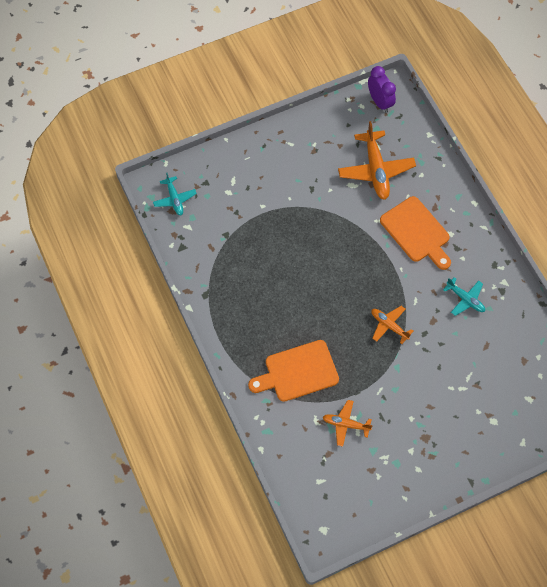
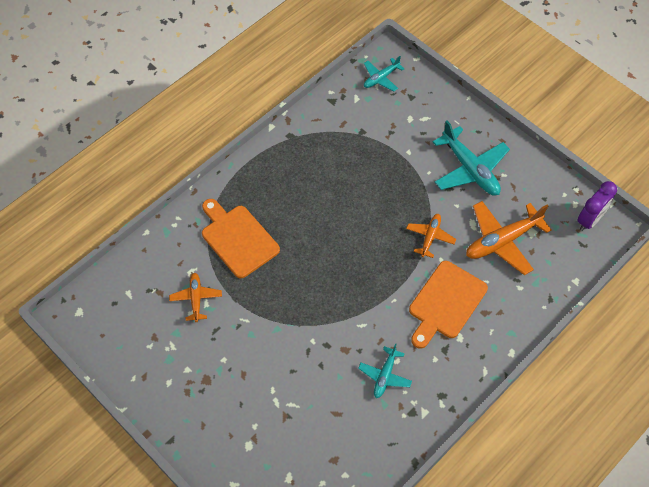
camera: 70 degrees right, 5 degrees down
(299, 166) = (470, 169): none -> turquoise plane
(389, 325) = (322, 307): orange plane -> orange plane (430, 237)

